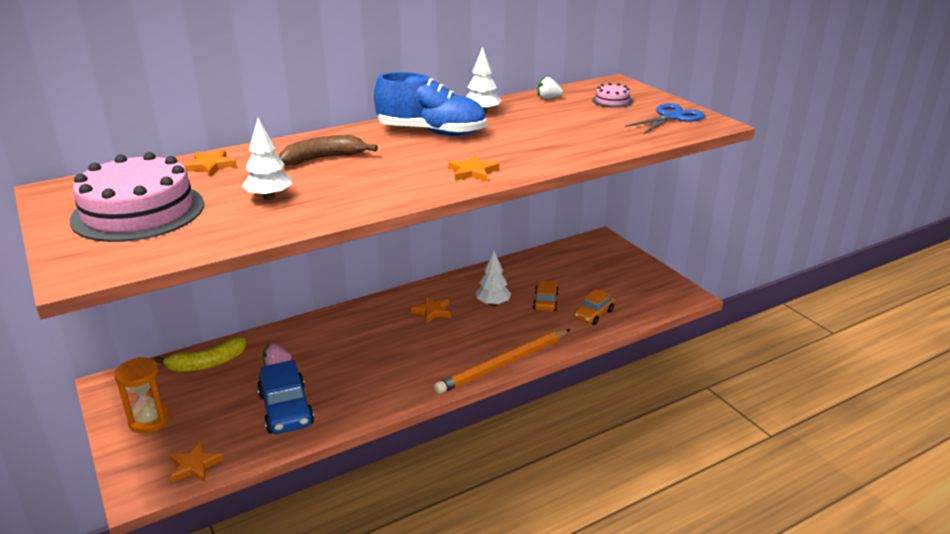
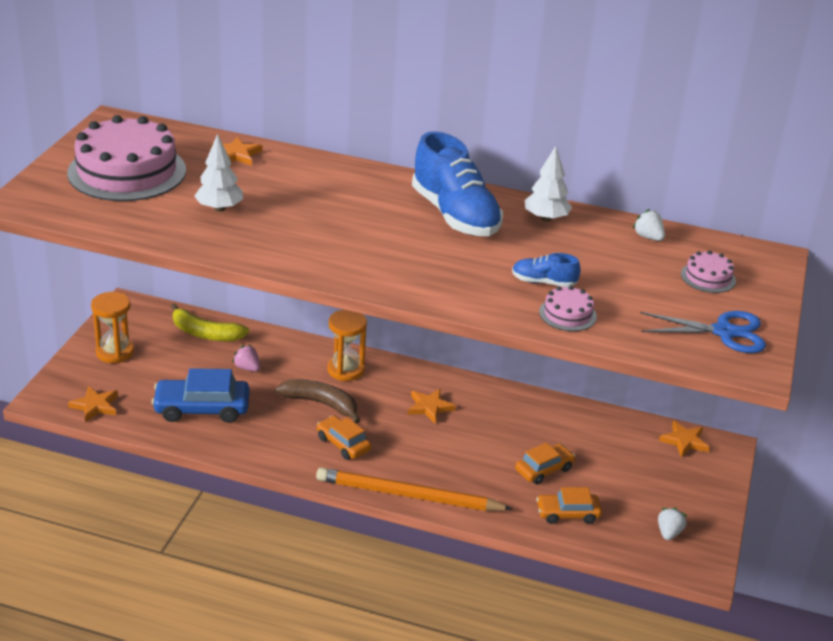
camera: 45 degrees right, 5 degrees up
(286, 409) = (202, 409): blue car -> blue car turned 60 degrees clockwise
(324, 158) = (321, 194): brown banana -> brown banana (321, 404)
(346, 324) = (346, 370): none -> orange hourglass
(418, 364) = (343, 444): none -> orange car
(473, 172) = (401, 276): orange star -> orange star (684, 441)
(493, 304) = (493, 437): white tree -> none
(550, 138) = (543, 282): none -> blue shoe
(595, 145) = (567, 314): none -> pink cake
(648, 290) = (669, 533): none -> white strawberry

